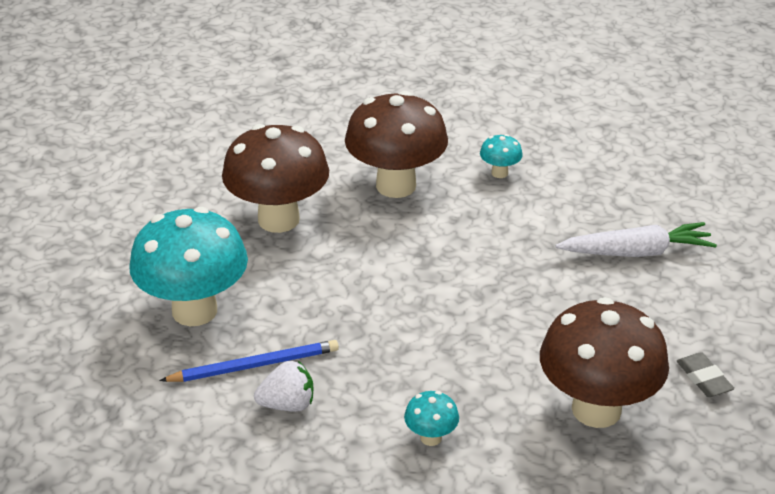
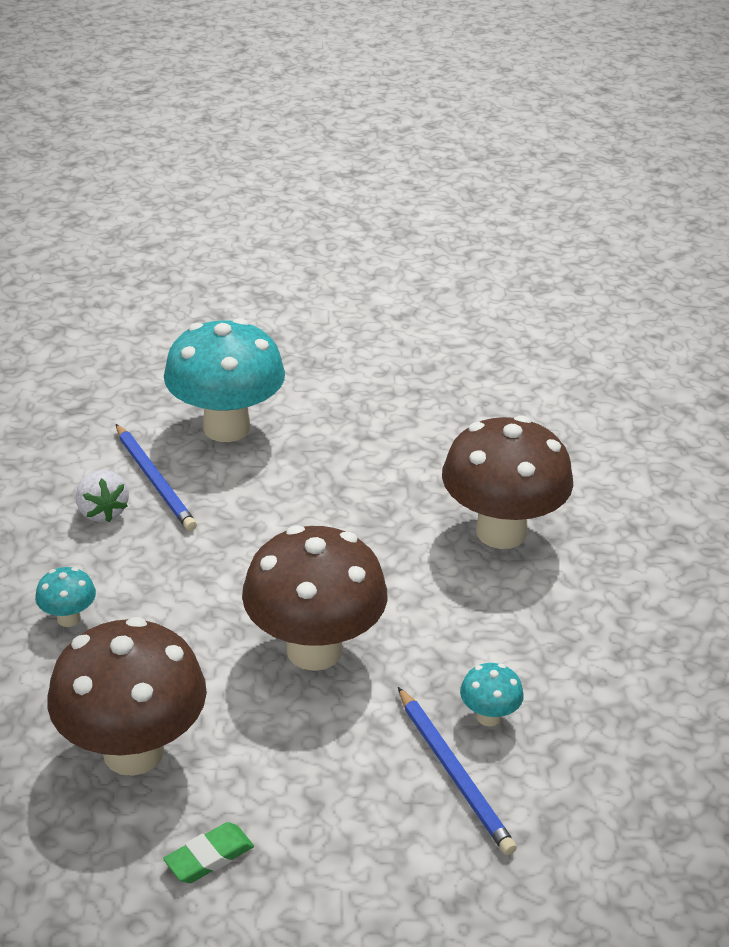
camera: 75 degrees right, 0 degrees up
(278, 220) = (395, 454): brown mushroom -> brown mushroom (314, 650)
(499, 173) = (574, 619): turquoise mushroom -> turquoise mushroom (488, 716)
(636, 252) = (454, 773): white carrot -> blue pencil
(704, 378) = (209, 857): grey eraser -> green eraser

